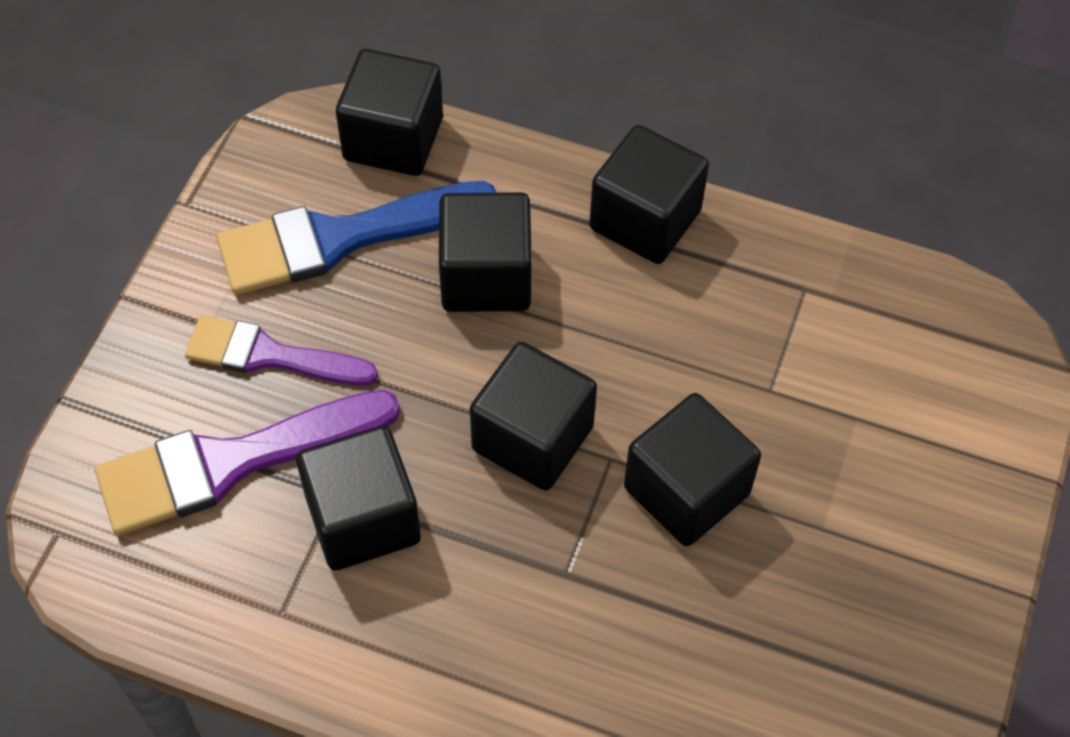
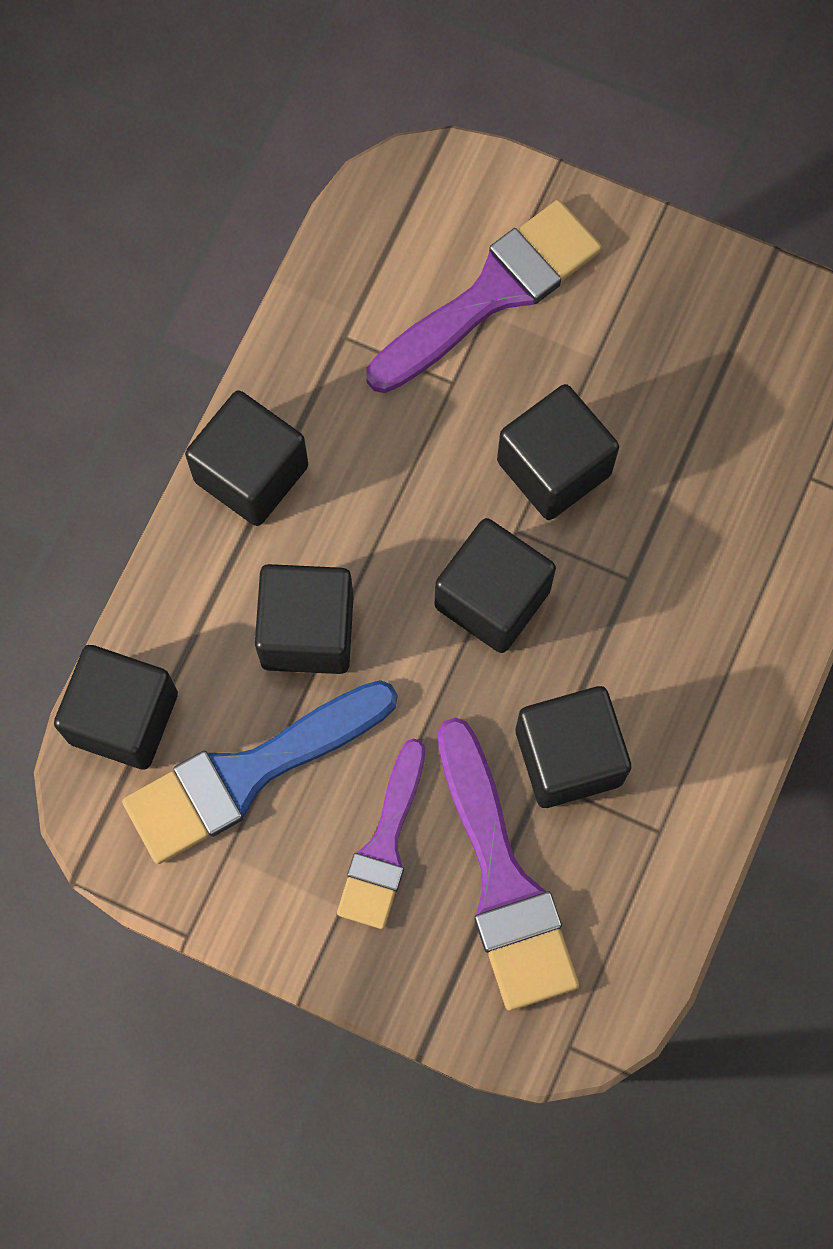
camera: 85 degrees left, 15 degrees up
(341, 238) = (247, 774): blue brush -> blue brush turned 75 degrees clockwise
(880, 422) = (493, 293): none -> purple brush

